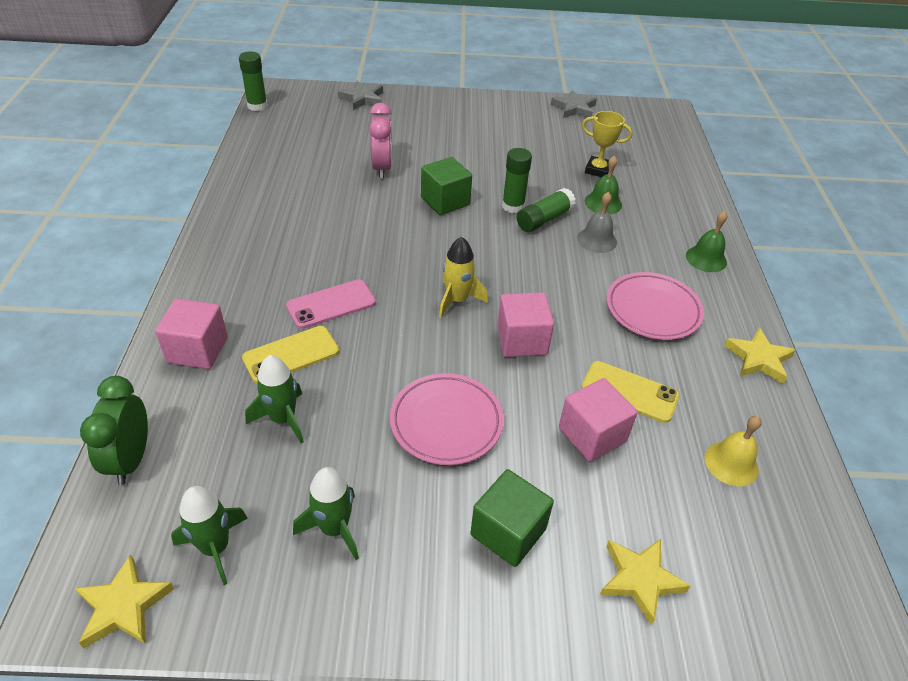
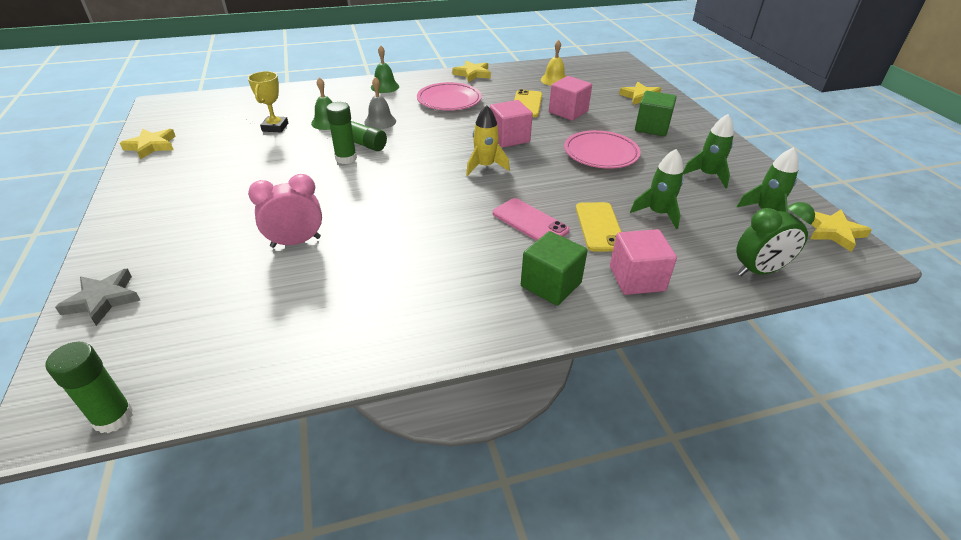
camera: 105 degrees left, 5 degrees down
(291, 355) = (599, 227): yellow phone -> yellow phone turned 45 degrees clockwise
(445, 201) = (349, 192): green cube -> green cube (551, 284)
(574, 108) = (151, 146): grey star -> yellow star

